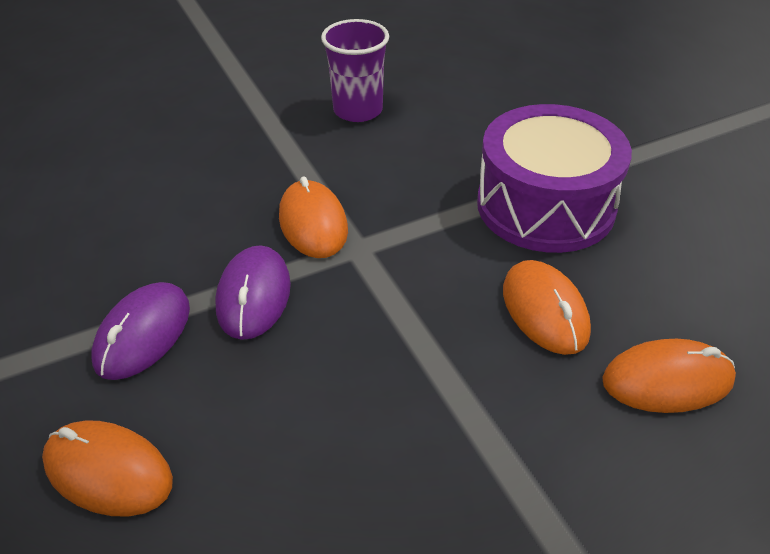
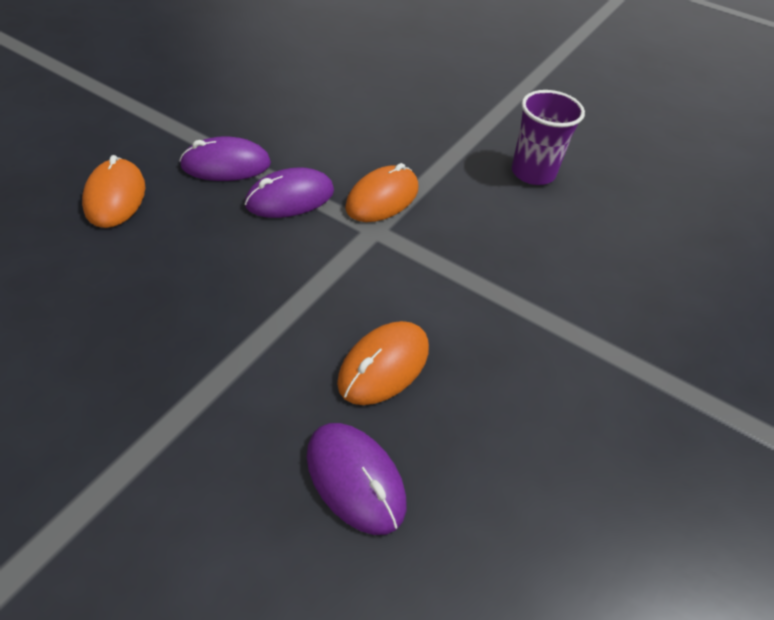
camera: 55 degrees right, 5 degrees up
(545, 205) = (517, 327): purple drum -> none
(667, 380) = (355, 479): orange mouse -> purple mouse

